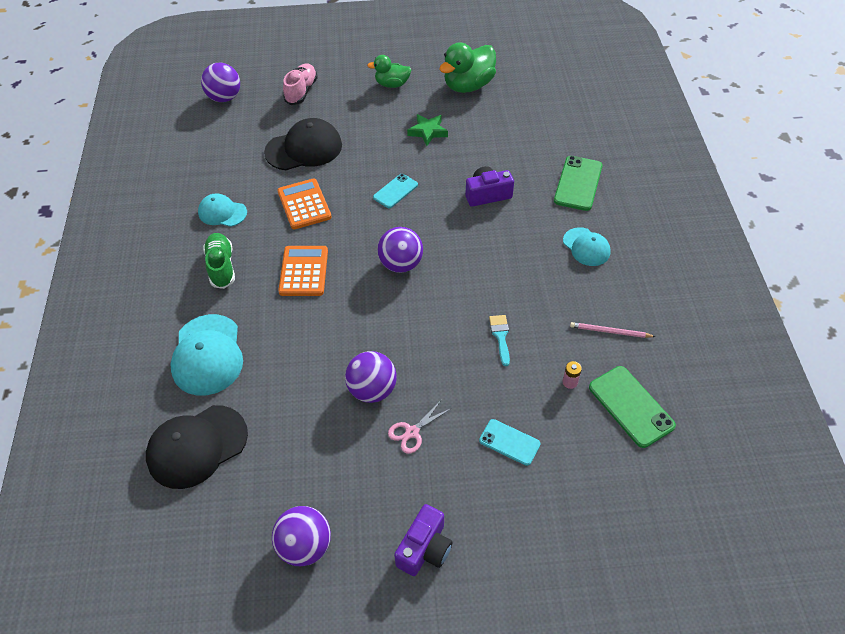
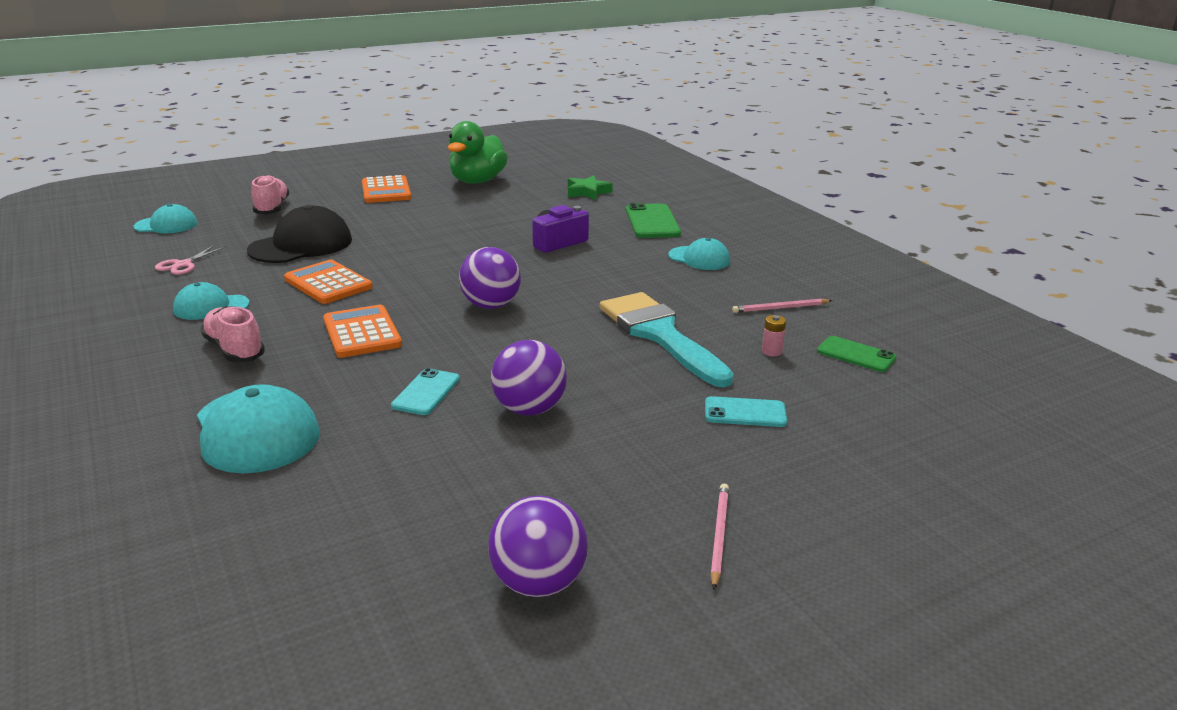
camera: 25 degrees left, 25 degrees down
(197, 446) = (289, 524): black cap -> none
(221, 266) = (235, 350): green shoe -> pink shoe
(224, 98) = (166, 225): purple ball -> turquoise cap
(392, 84) = (386, 191): green duck -> orange calculator
(395, 191) = (443, 256): turquoise phone -> turquoise phone (426, 392)
(412, 432) = (613, 433): pink scissors -> pink scissors (183, 265)
(425, 549) = (719, 535): purple camera -> pink pencil
(428, 132) = (453, 214): green star -> green star (587, 192)
(500, 336) = (659, 335): turquoise brush -> turquoise brush, size x2.39
(631, 406) = (856, 354): green phone -> green phone, size x0.64

